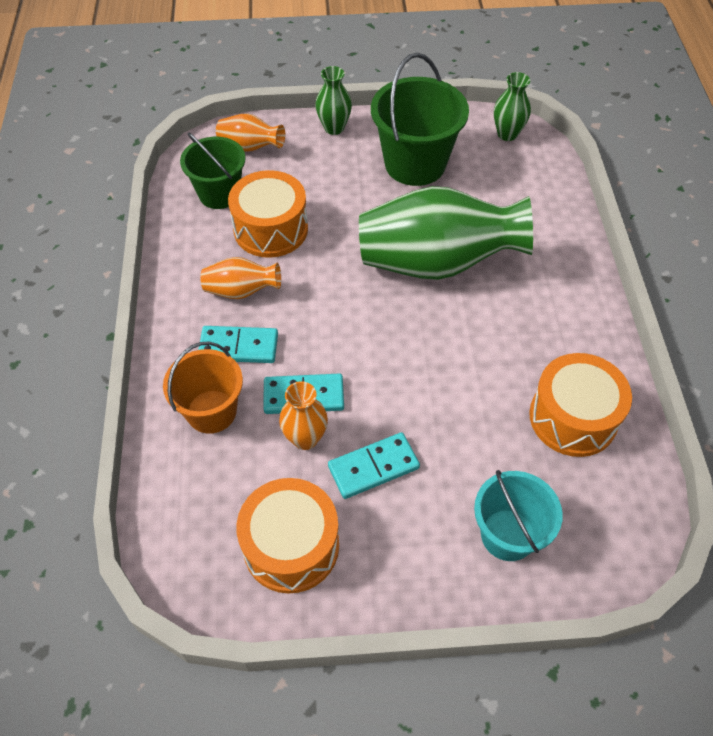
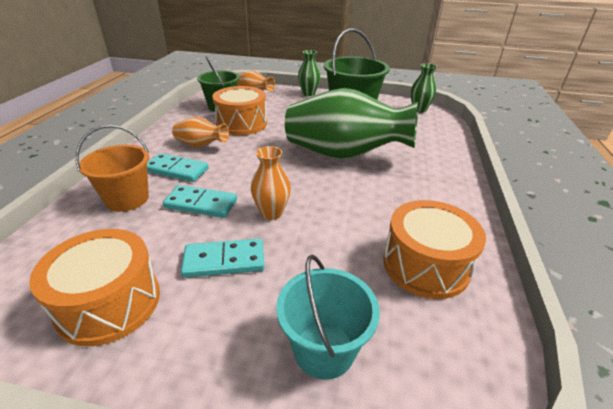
camera: 15 degrees right, 20 degrees down
(305, 438) = (182, 229): orange vase -> orange vase (271, 213)

